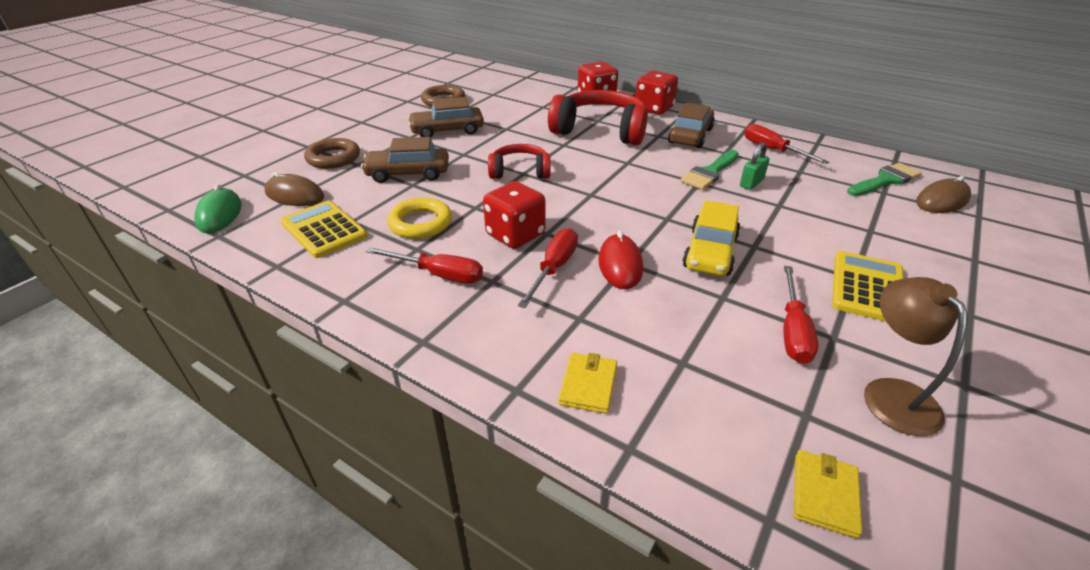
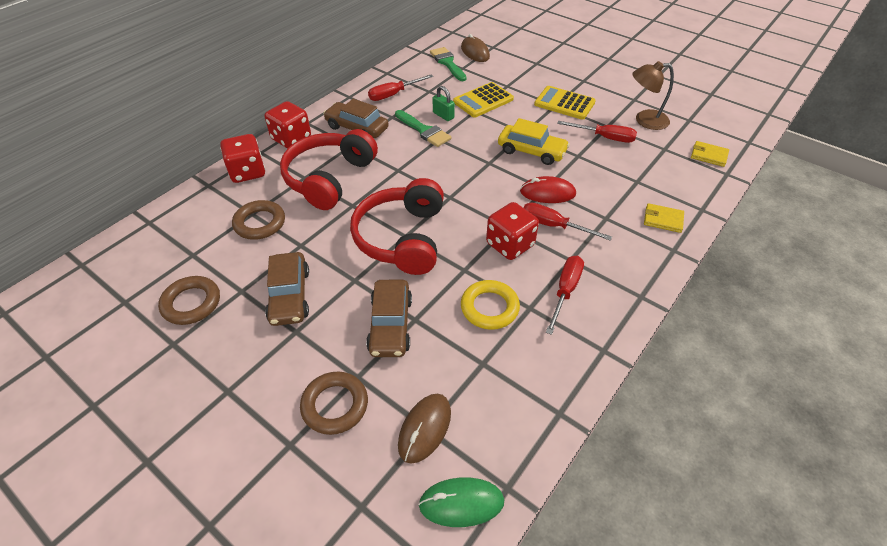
camera: 85 degrees left, 10 degrees up
(324, 230) = (498, 384): yellow calculator -> yellow calculator (483, 100)
(520, 171) = (402, 238): red headphones -> red headphones, size x1.72
(531, 110) = (260, 223): none -> brown ring

